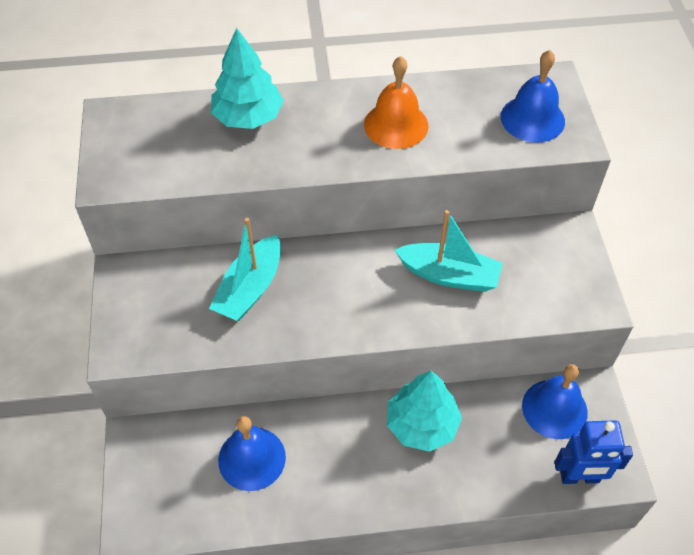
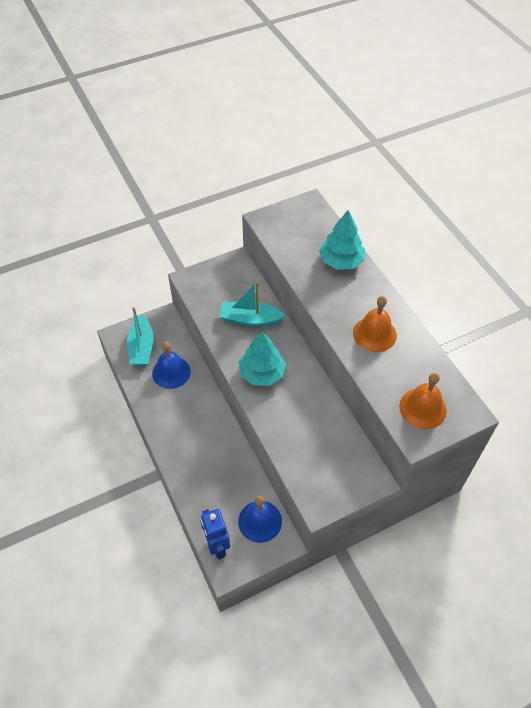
camera: 70 degrees right, 0 degrees up
(422, 424) = (221, 448): turquoise tree -> turquoise tree (262, 373)
(449, 275) = (304, 415): turquoise boat -> turquoise boat (141, 347)
(532, 118) = (423, 408): blue bell -> orange bell

